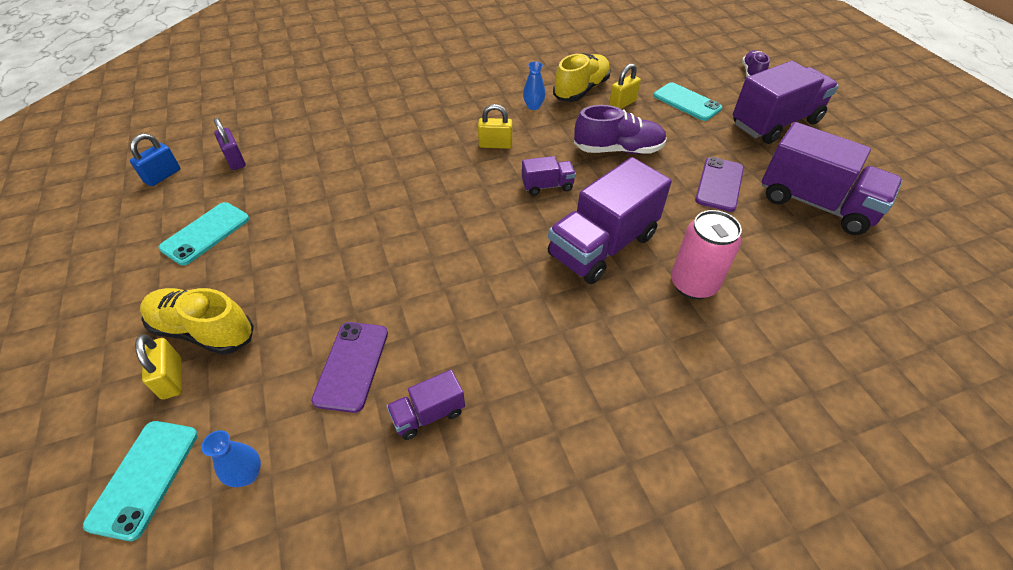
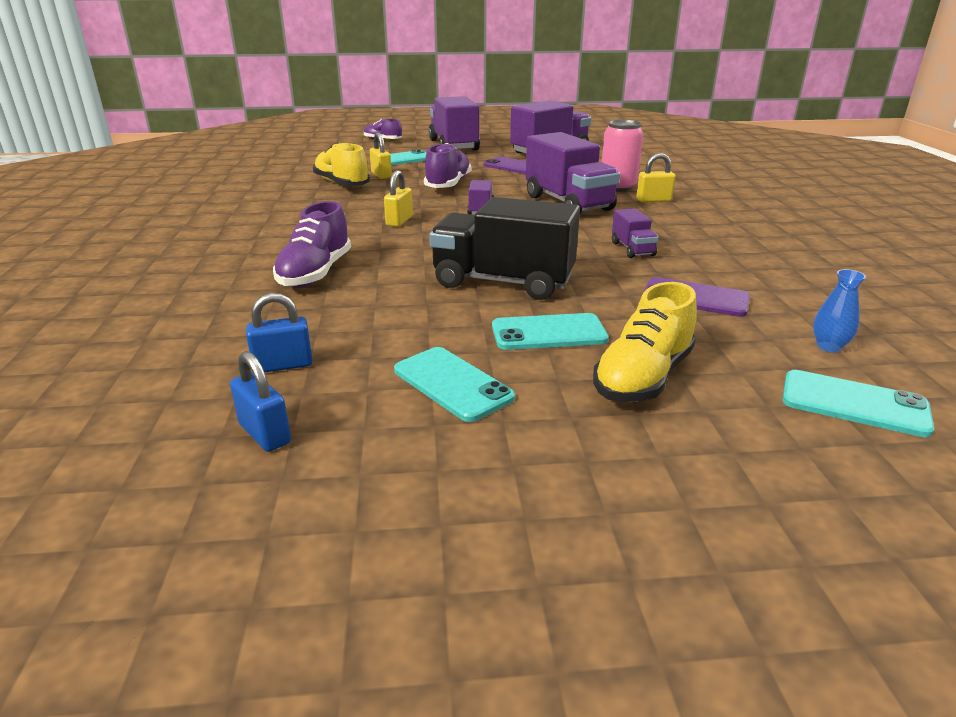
camera: 75 degrees left, 20 degrees down
(172, 378) = (718, 395): yellow padlock -> yellow padlock (653, 200)
(235, 160) = (283, 365): purple padlock -> blue padlock
(277, 270) = (548, 333): none -> turquoise phone
(370, 230) = (503, 282): none -> black truck
(372, 133) = (315, 273): none -> purple shoe
(428, 414) = (745, 272): purple truck -> purple truck (632, 249)
(533, 106) = (348, 202): blue vase -> none

